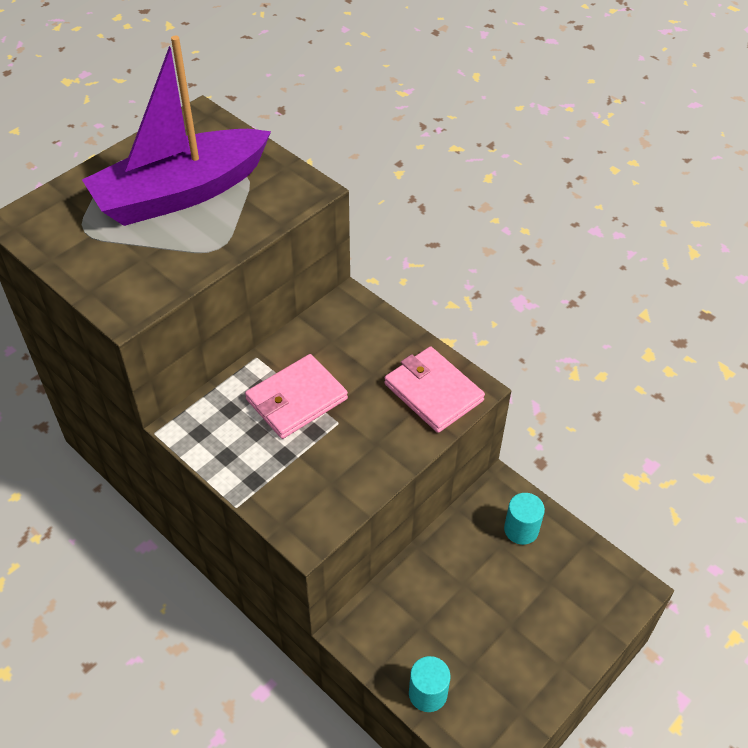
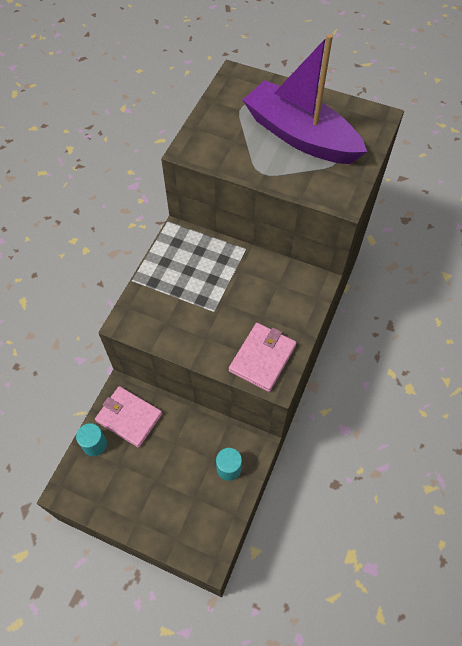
camera: 70 degrees right, 10 degrees up
(296, 399) = (221, 282): pink wallet -> pink wallet (129, 417)

